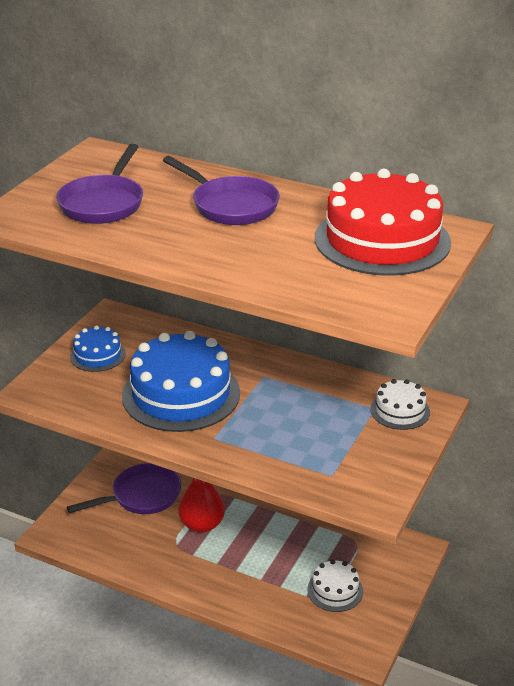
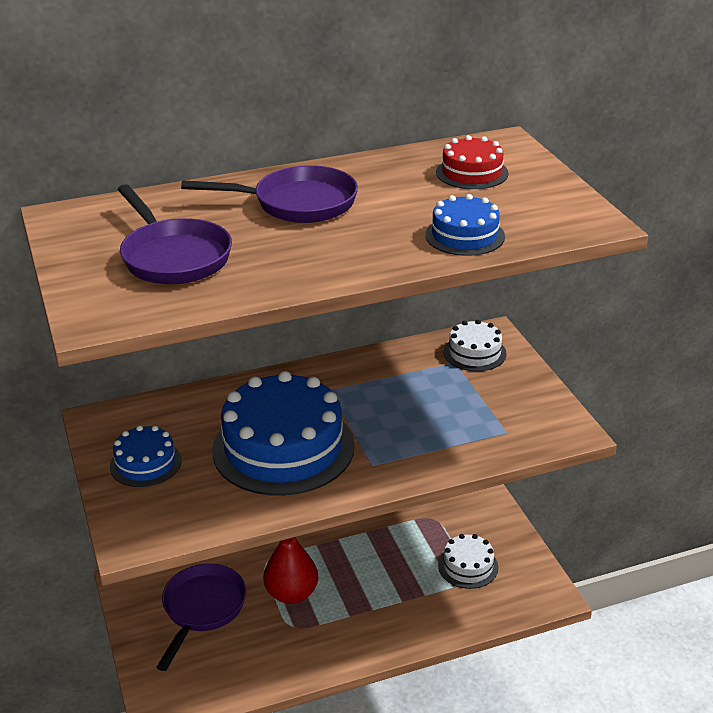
camera: 45 degrees left, 0 degrees up
(287, 278) = (465, 235): none -> blue cake
(382, 240) = (472, 173): red cake -> red cake, size x0.49

